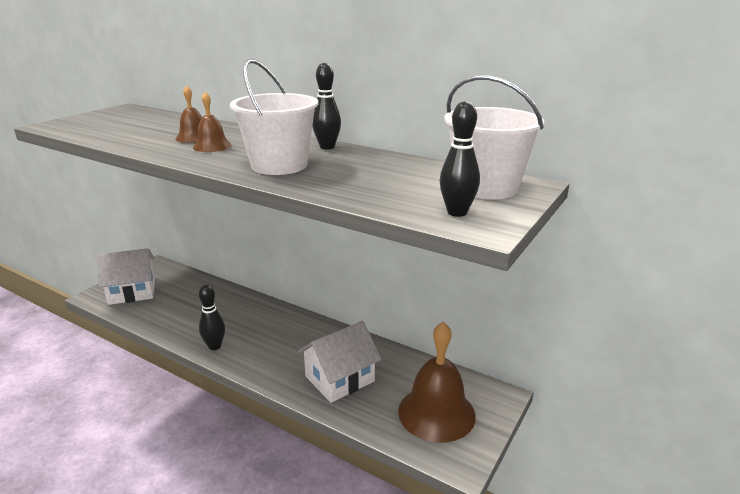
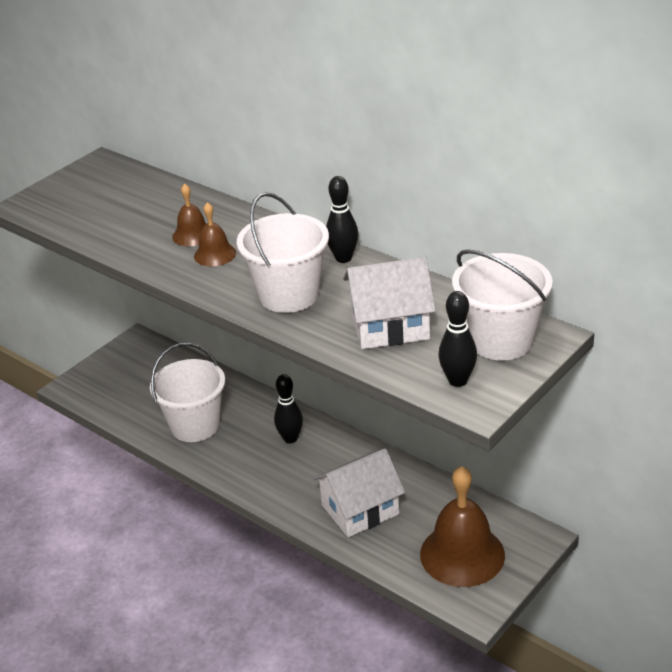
camera: 10 degrees right, 10 degrees up
(132, 292) = (114, 382): white house -> white house (389, 326)
(196, 320) = (195, 425): none -> white bucket
(214, 346) = (219, 462): black bowling pin -> black bowling pin (290, 438)

